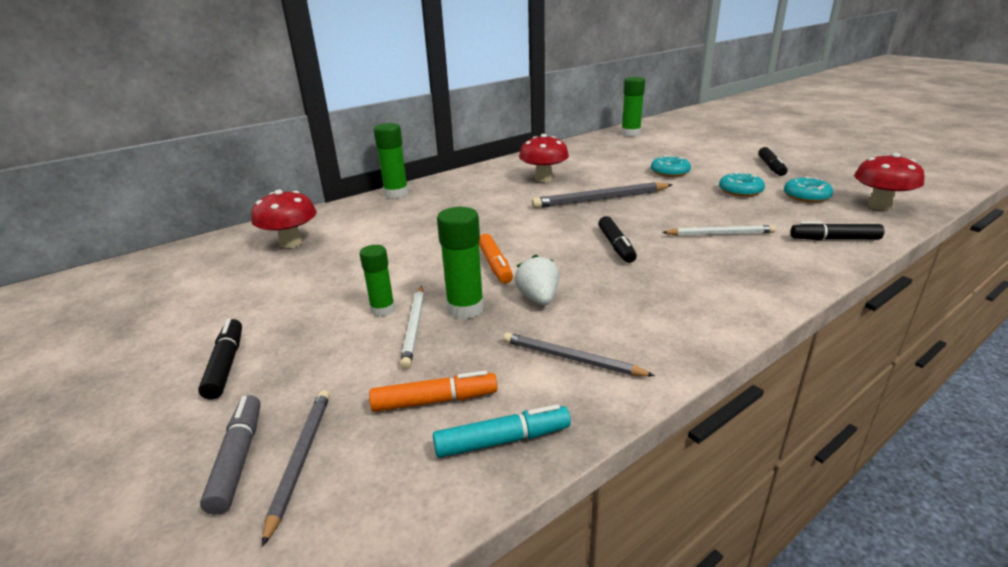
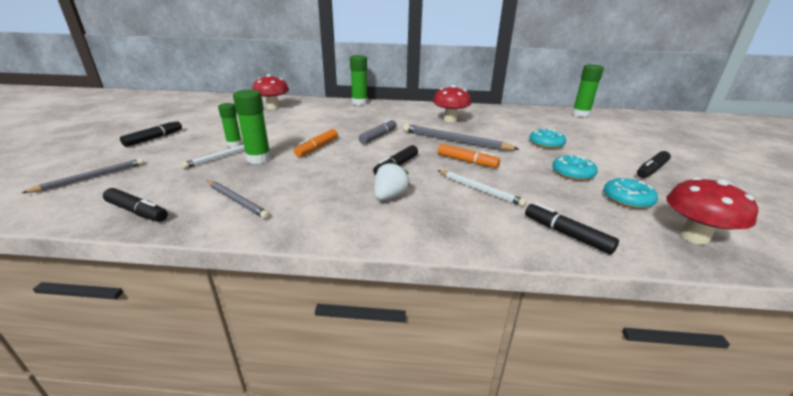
camera: 40 degrees right, 0 degrees up
(238, 459) = (85, 167): grey marker -> grey marker (378, 136)
(434, 401) = (161, 184): orange marker -> orange marker (466, 161)
(502, 440) = (137, 211): turquoise marker -> black marker
(538, 299) = (294, 170): white strawberry -> white strawberry (390, 196)
(571, 359) = (237, 200): grey pencil -> grey pencil turned 150 degrees clockwise

